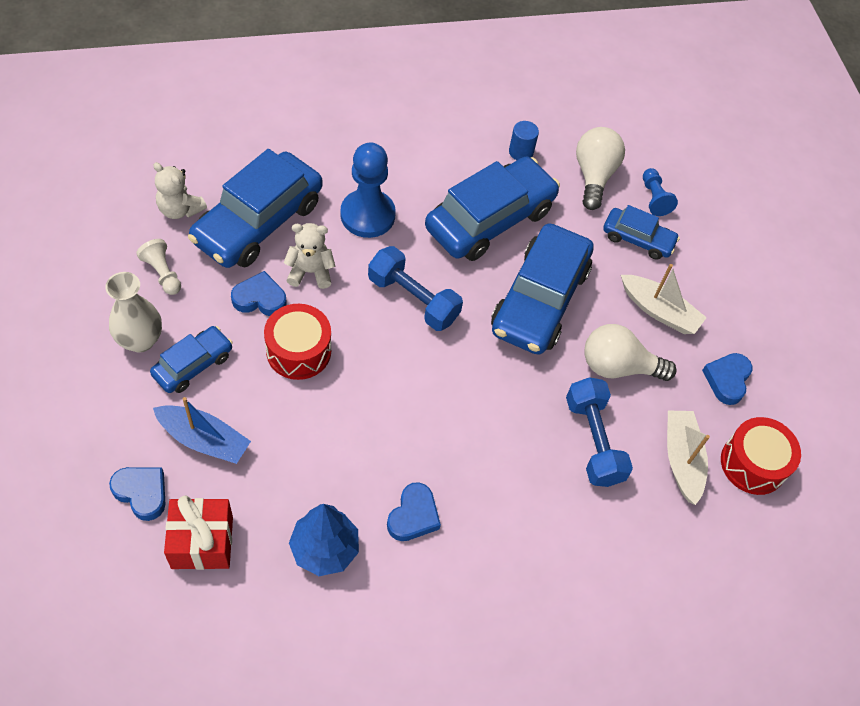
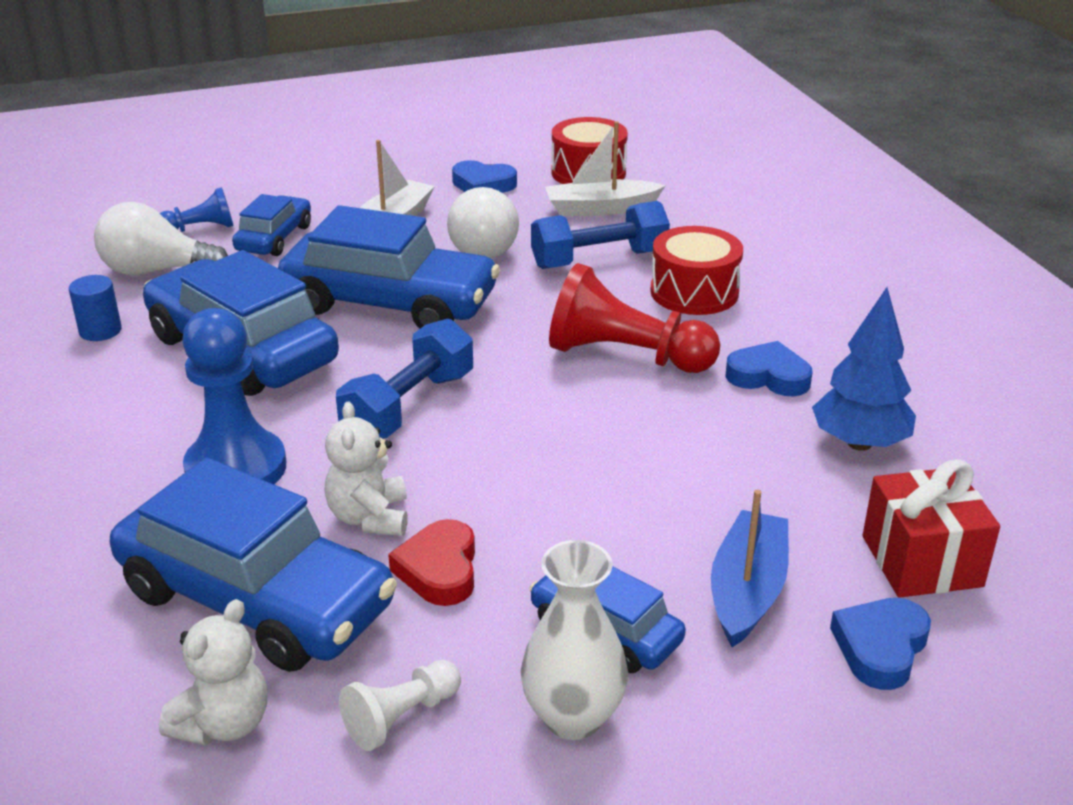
camera: 90 degrees left, 25 degrees down
(260, 298) = (439, 569): blue heart -> red heart
(298, 351) = (538, 509): red drum -> red drum (694, 292)
(453, 430) = (625, 356): none -> red pawn

